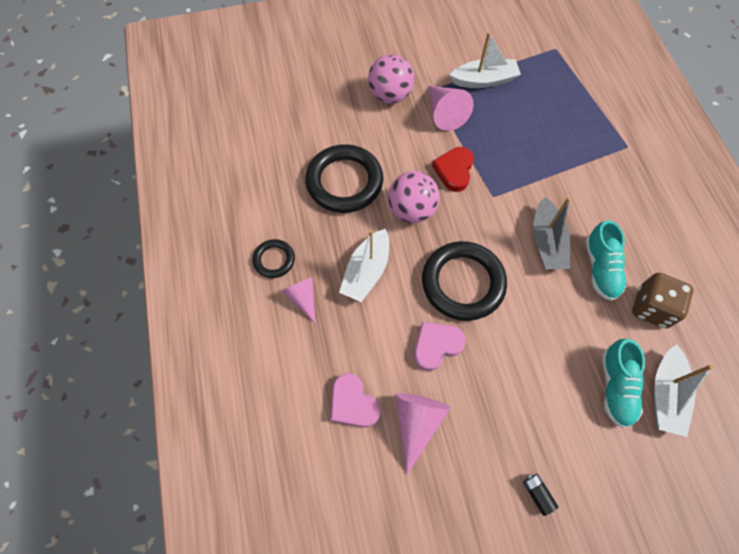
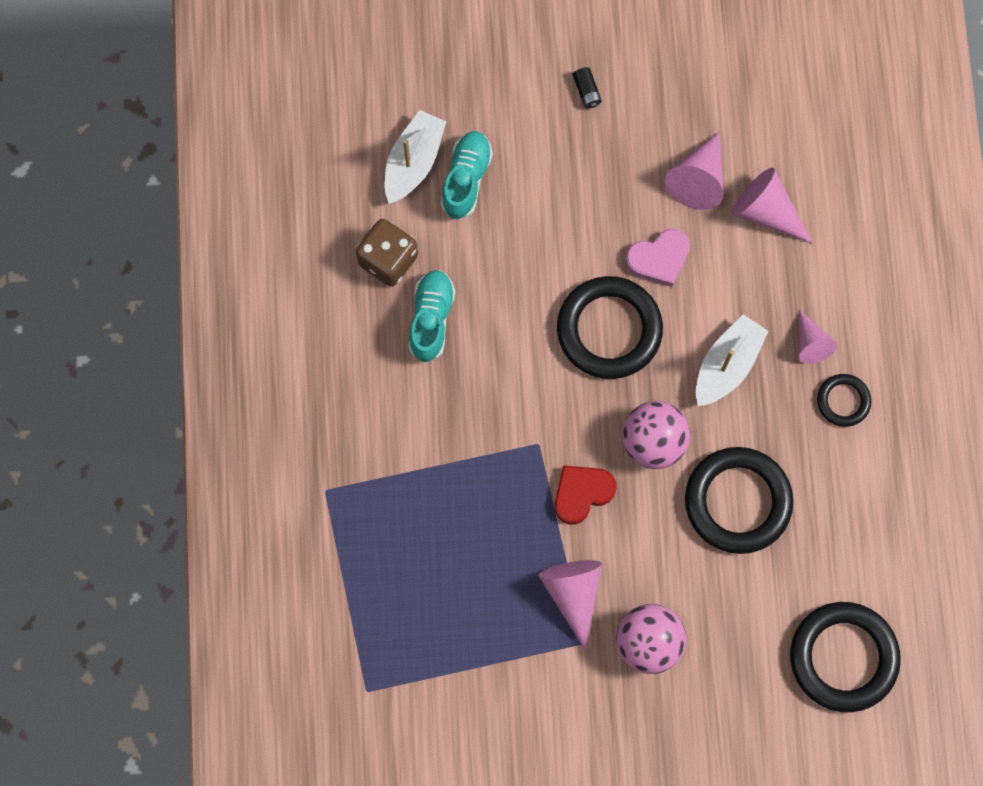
camera: 170 degrees left, 10 degrees up
(263, 105) = (843, 657): none -> black ring
(353, 403) = (766, 211): pink heart -> pink cone
(454, 170) = (582, 493): red heart -> red heart turned 150 degrees counterclockwise
(484, 80) = (498, 646): white boat -> none
(546, 242) = (487, 365): grey boat -> none

